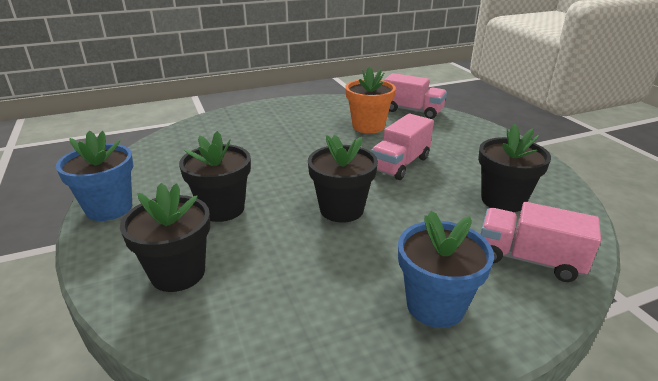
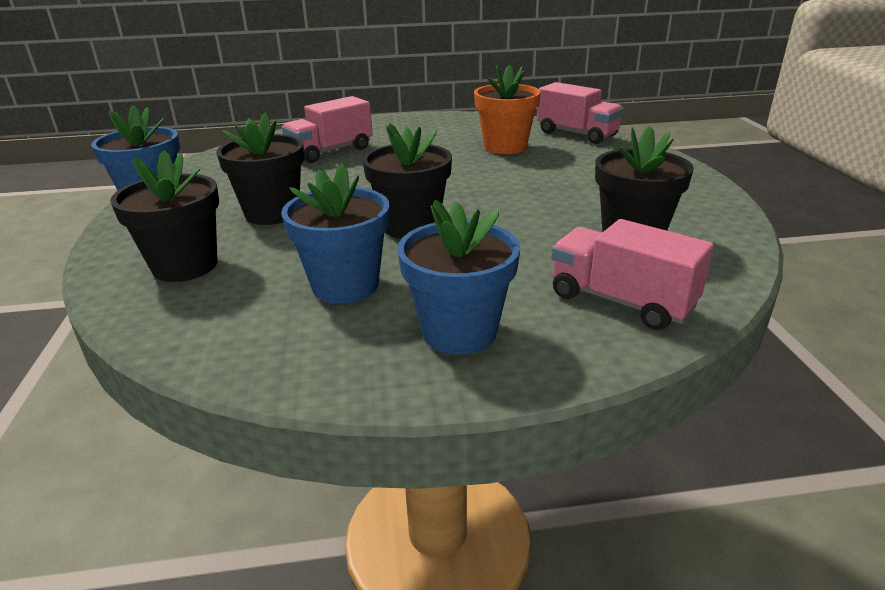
camera: 15 degrees right, 0 degrees up
(324, 274) = (345, 285): none -> blue flower pot
(400, 164) = (518, 188): pink truck -> pink truck (330, 151)

